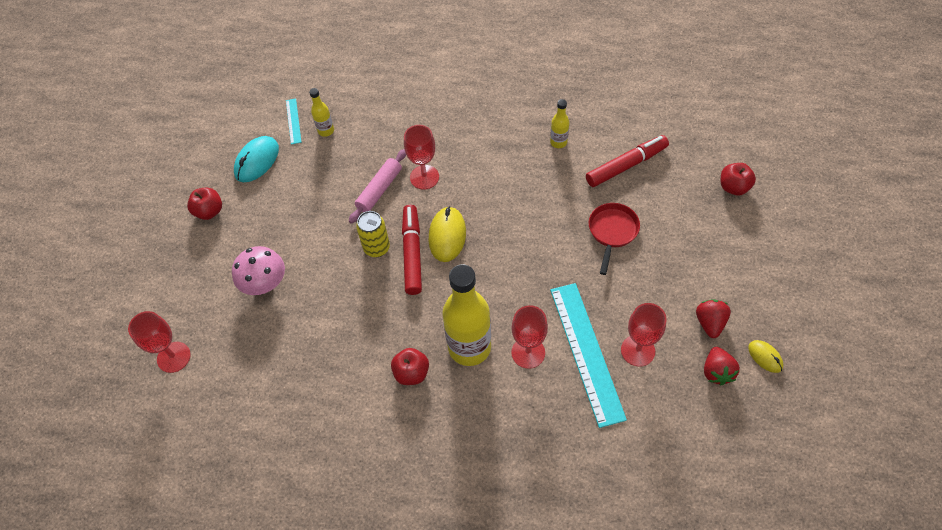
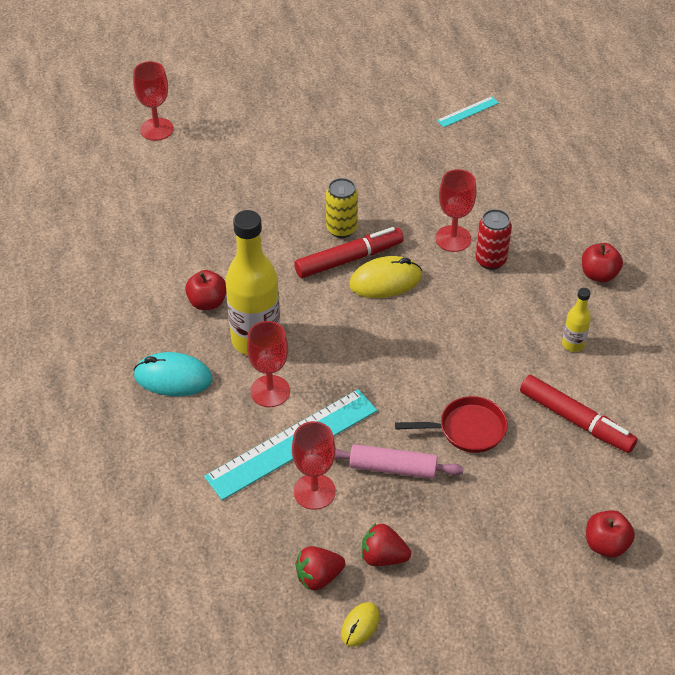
camera: 65 degrees right, 10 degrees down
(209, 211) = (323, 93): red apple -> red apple (598, 274)
(257, 161) = (401, 104): turquoise mouse -> turquoise mouse (173, 378)
(265, 284) = (260, 161): pink mushroom -> none
(326, 131) = (470, 140): yellow bottle -> none
(379, 190) = (416, 208): pink rolling pin -> pink rolling pin (393, 468)
(458, 162) = (490, 260): none -> red can
(709, 323) = (383, 557): red strawberry -> red strawberry turned 150 degrees counterclockwise

